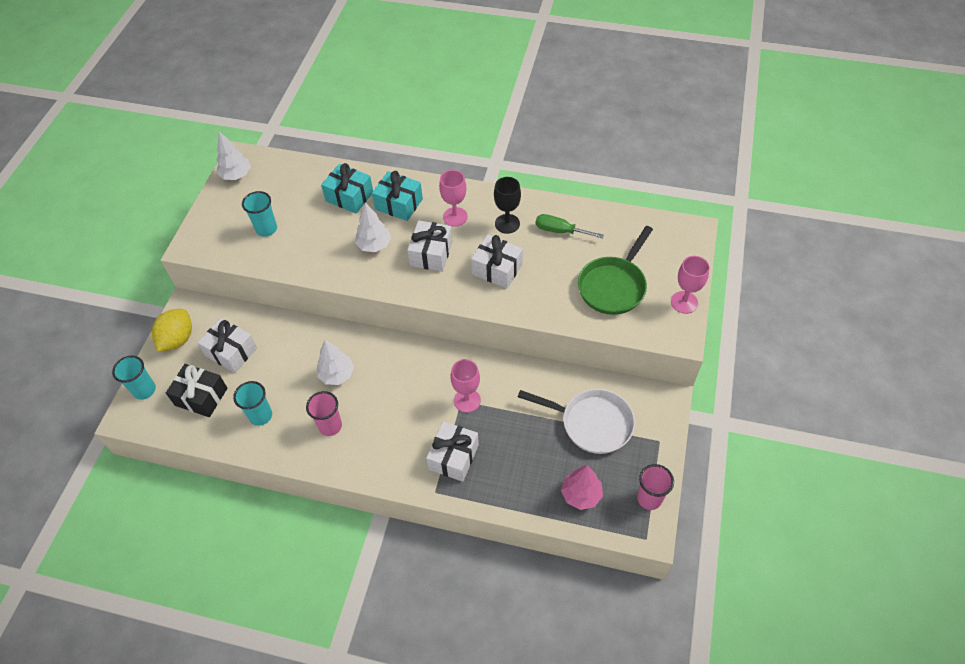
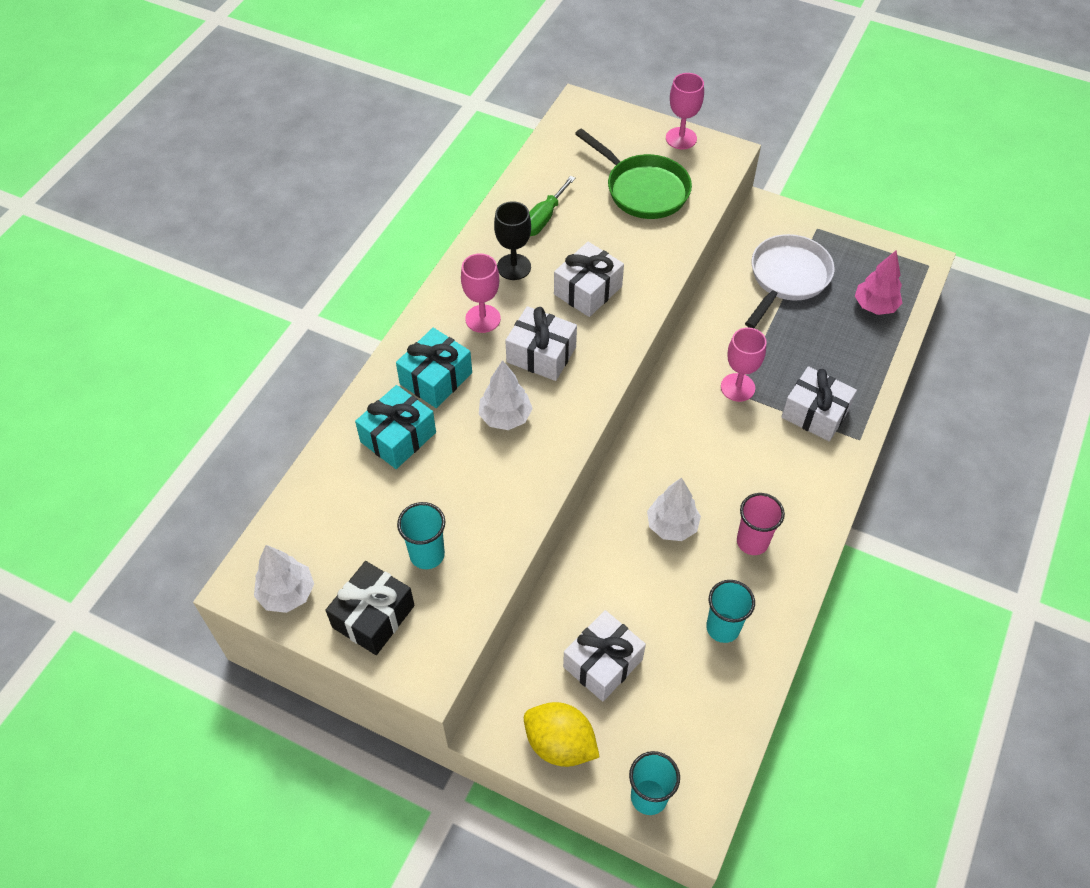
camera: 80 degrees left, 0 degrees up
(201, 396) = (676, 709): black gift -> black gift (373, 616)
(649, 498) = (884, 252): pink cup -> none

